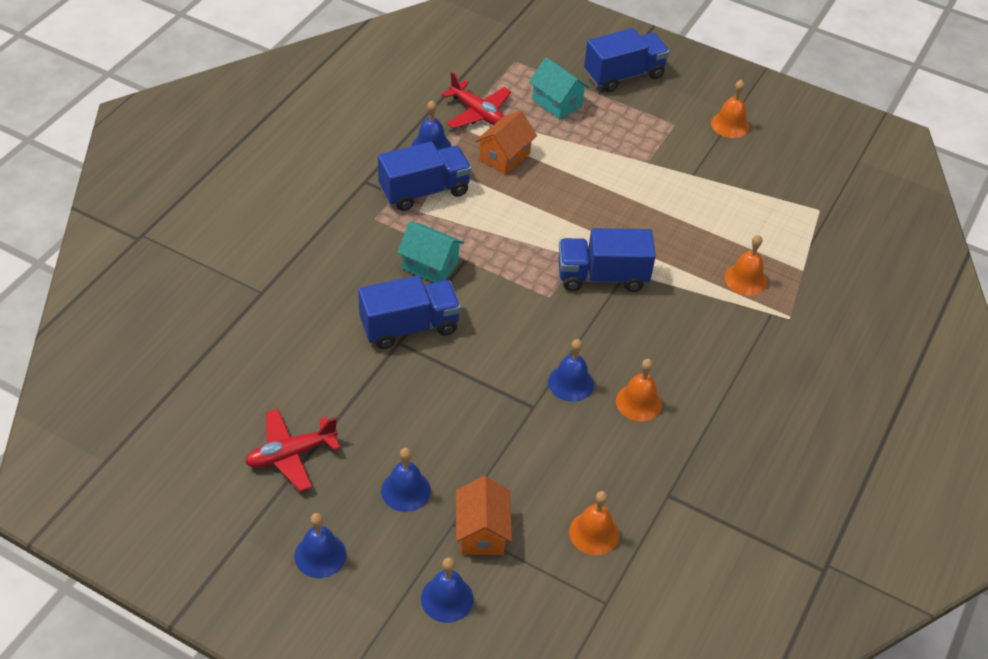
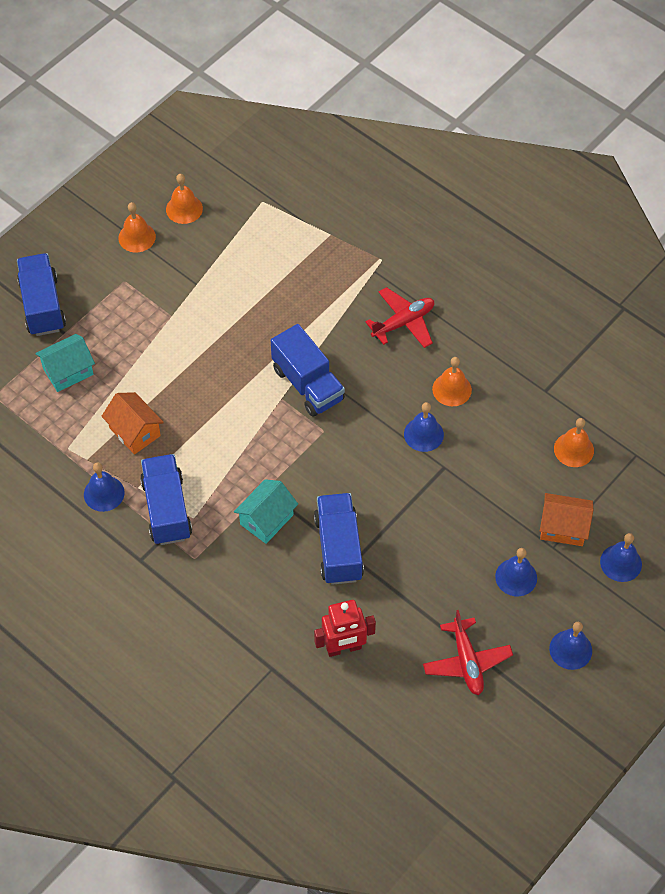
camera: 75 degrees left, 10 degrees up
(292, 346) = (344, 648): none -> red robot
(477, 113) = (65, 444): red plane -> red plane (403, 322)
(602, 276) = (308, 384): blue truck -> blue truck turned 45 degrees counterclockwise
(745, 279) = (332, 278): orange bell -> orange bell (184, 209)

